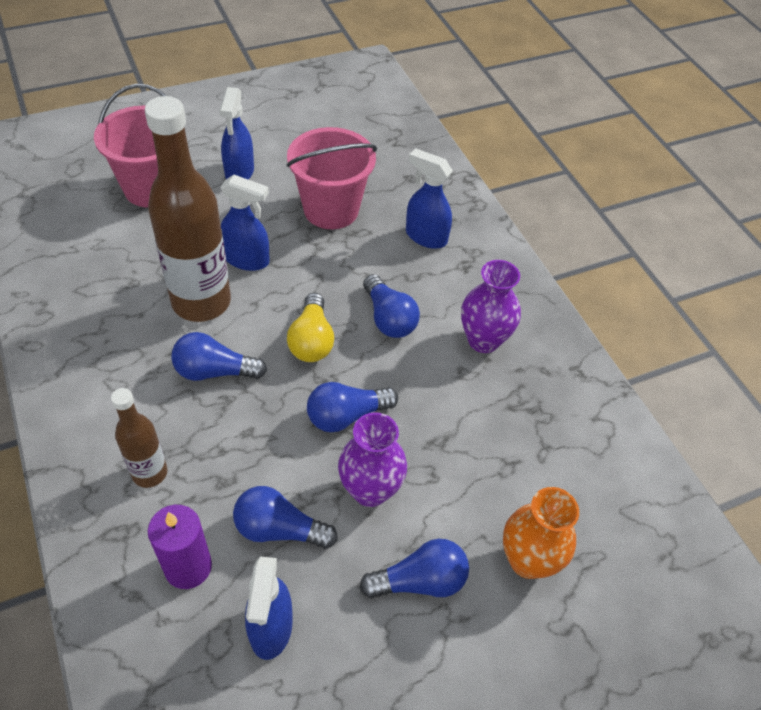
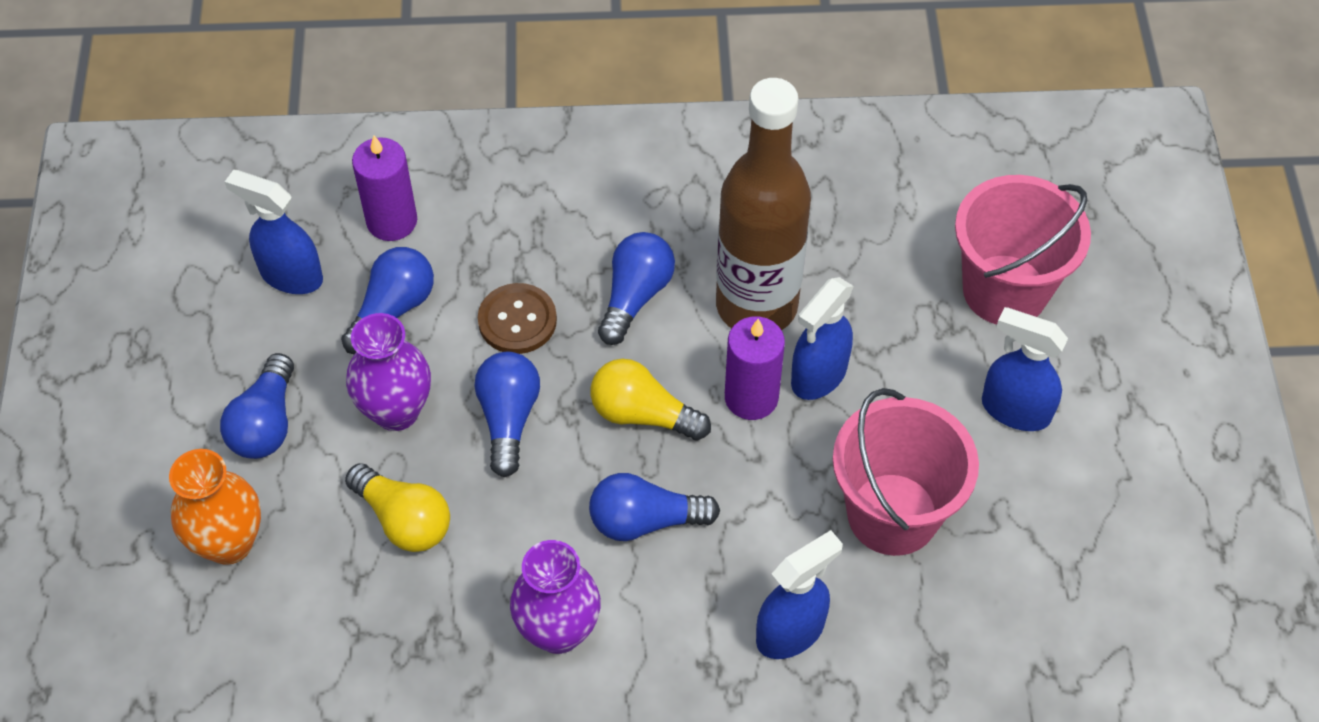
camera: 115 degrees right, 5 degrees up
(149, 473) = (519, 208): brown bottle -> none
(260, 438) = (517, 320): none -> brown button
(276, 288) = (751, 397): none -> purple candle
(453, 451) = (404, 520): none -> yellow light bulb

